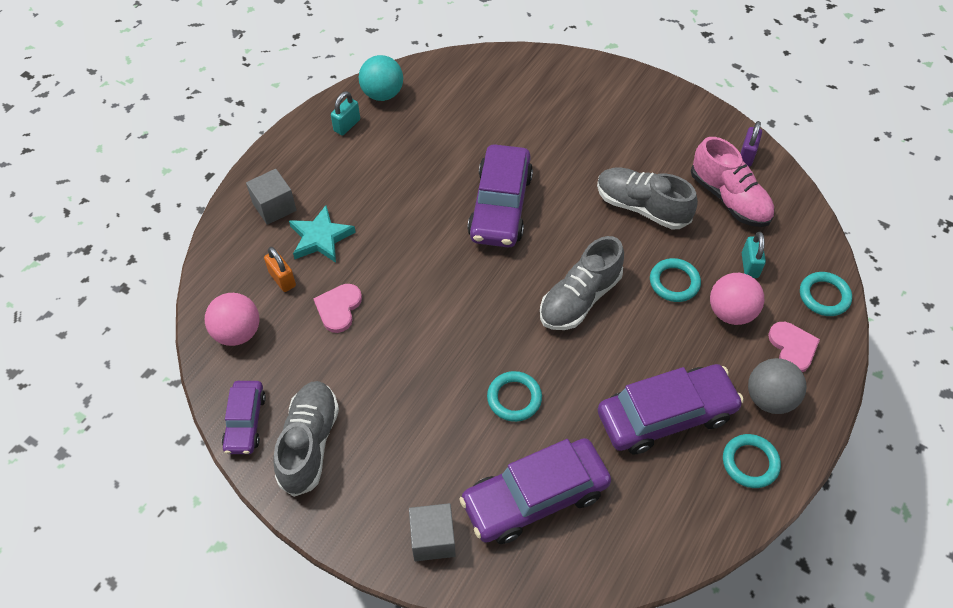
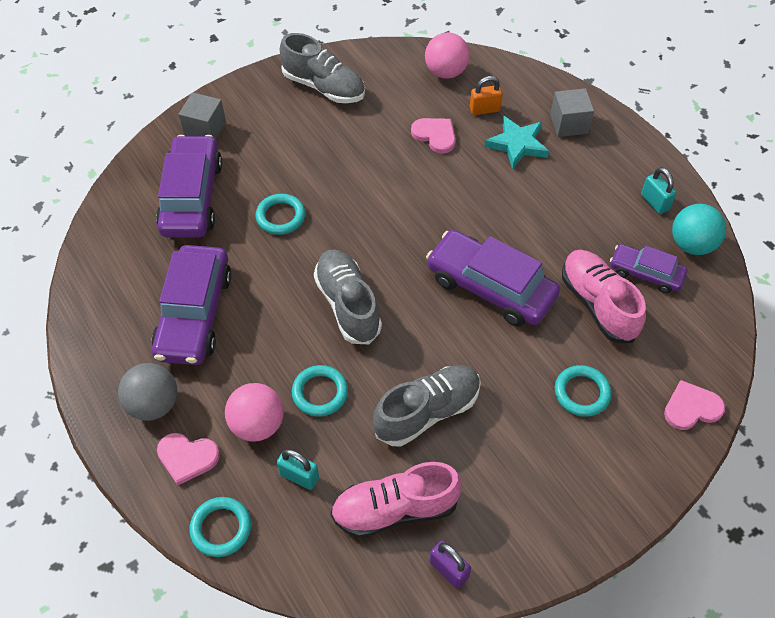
camera: 115 degrees right, 0 degrees up
(245, 422) = (364, 59): purple car -> purple car (645, 273)
(476, 135) = (597, 304): none -> pink shoe
(536, 65) = (691, 407): none -> pink heart
(750, 463) = (112, 354): turquoise ring -> turquoise ring (581, 393)

